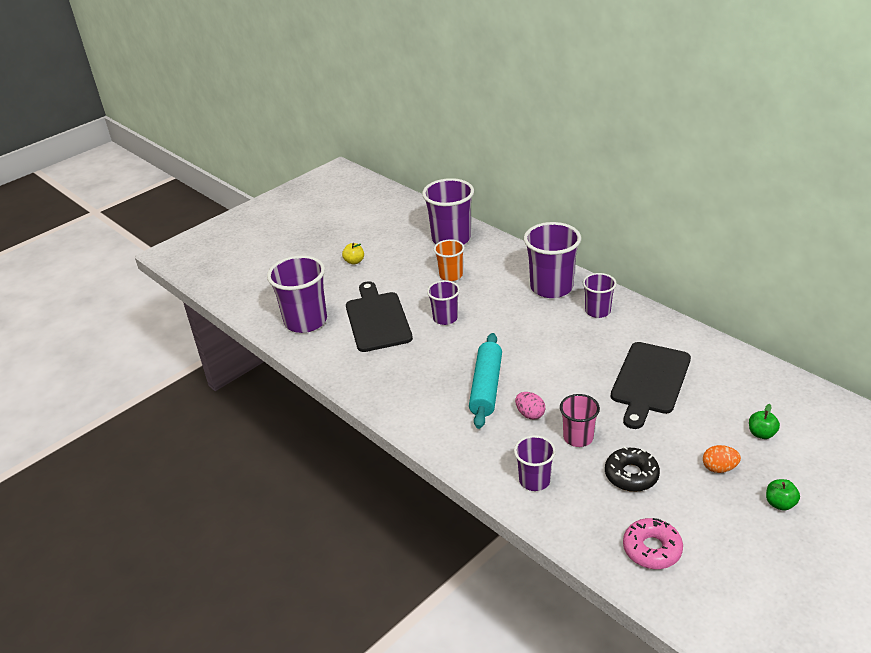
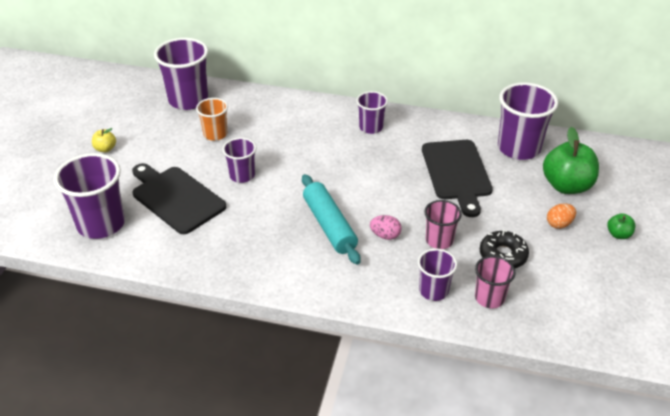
camera: 35 degrees left, 5 degrees up
(551, 287) = (316, 118): purple cup -> purple cup (518, 148)
(583, 509) = (489, 298): none -> pink cup
(652, 549) = (563, 308): pink donut -> none
(761, 434) = (566, 186): green apple -> green apple, size x2.16

